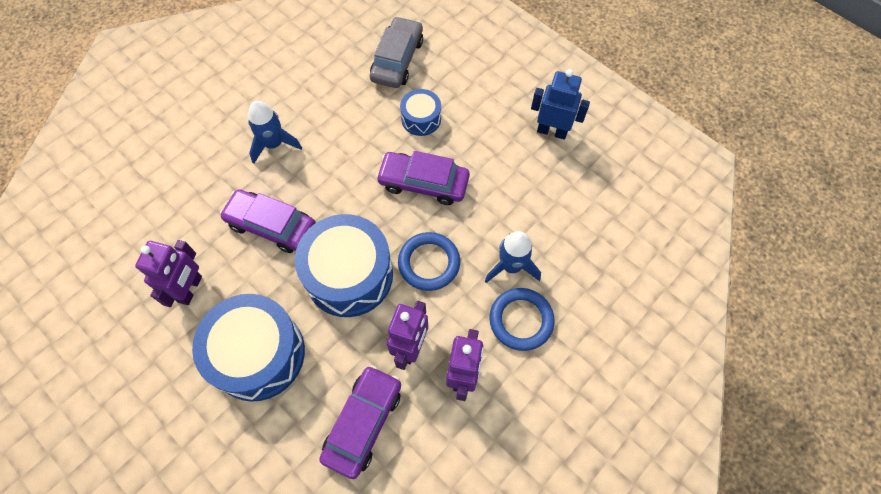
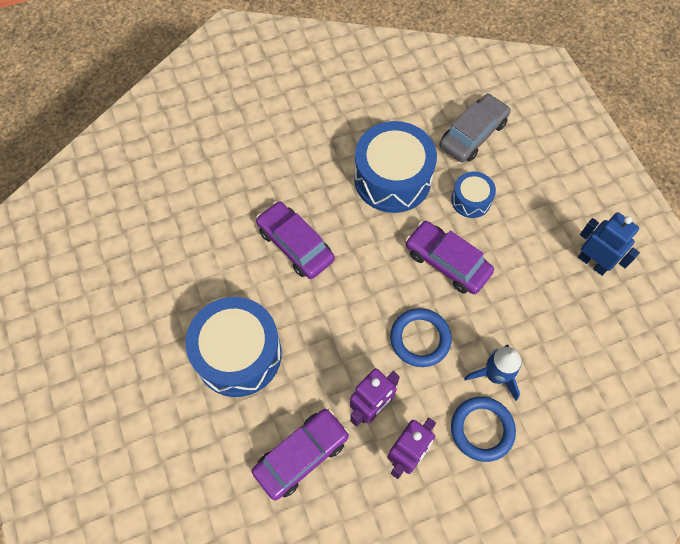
camera: 25 degrees right, 0 degrees up
(190, 289) = (205, 272): purple robot -> none
(274, 144) = (327, 171): blue rocket -> none
(349, 275) = (344, 318): blue drum -> blue drum (392, 178)

